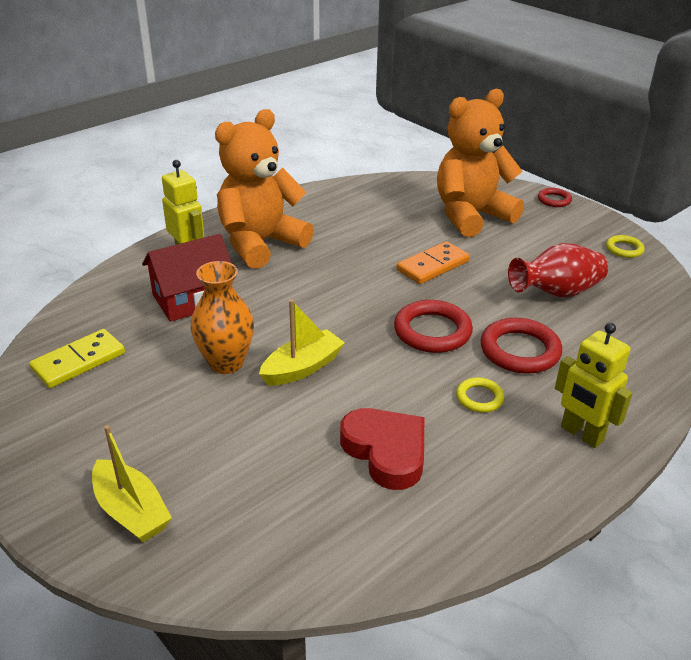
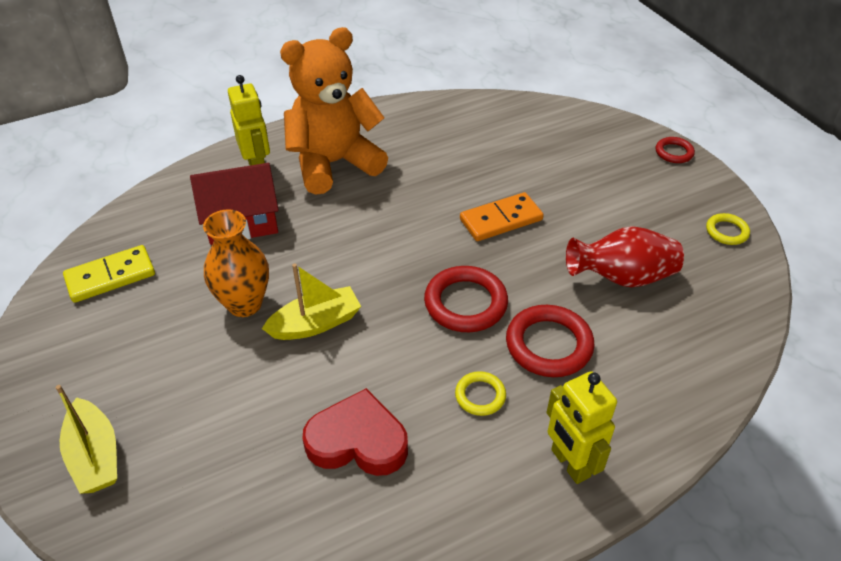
camera: 15 degrees right, 10 degrees up
(386, 451) = (357, 441): red heart -> red heart turned 60 degrees counterclockwise
(471, 215) = (570, 160): orange teddy bear -> none

